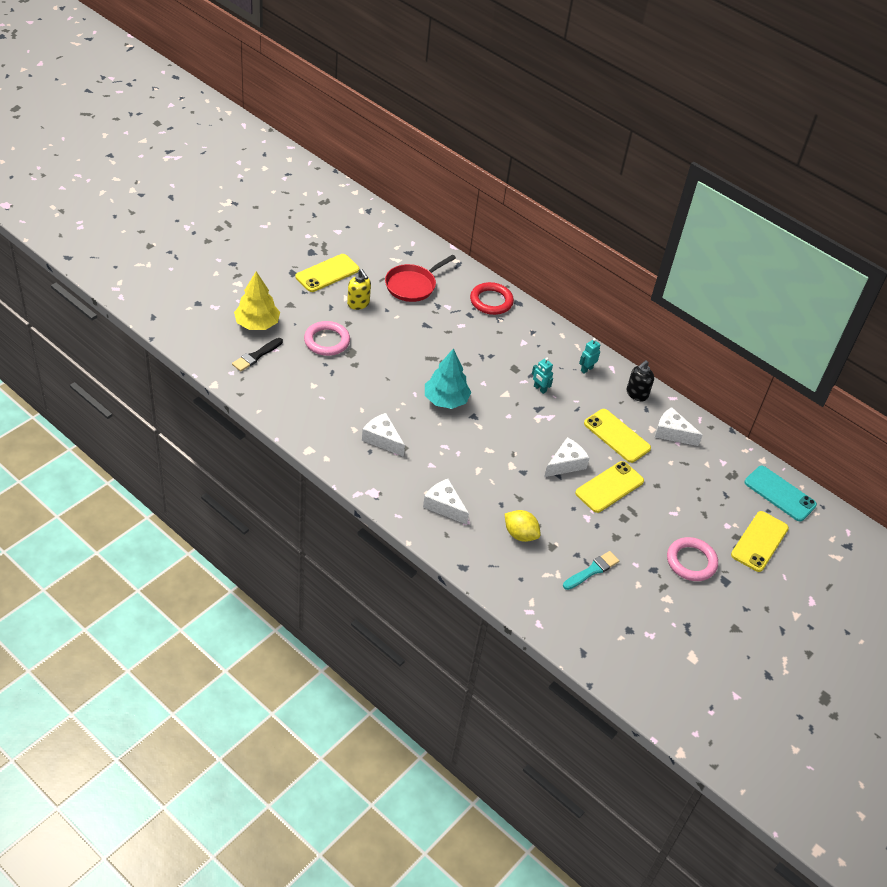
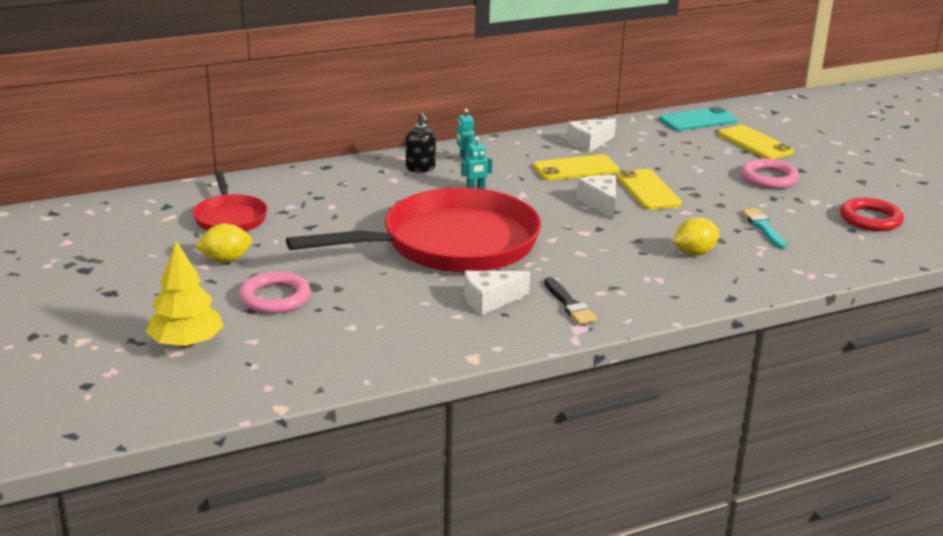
camera: 60 degrees left, 20 degrees down
(256, 356) = (253, 359): black brush -> black brush (569, 304)
(327, 273) = (141, 268): yellow phone -> none
(358, 304) = (225, 260): yellow soap dispenser -> yellow lemon
(444, 506) = (627, 286): white cheese -> none
(446, 400) = (451, 244): turquoise tree -> red pan
(491, 301) = (308, 180): red ring -> red ring (870, 219)
(636, 394) = (521, 145): black soap dispenser -> black soap dispenser (420, 168)

